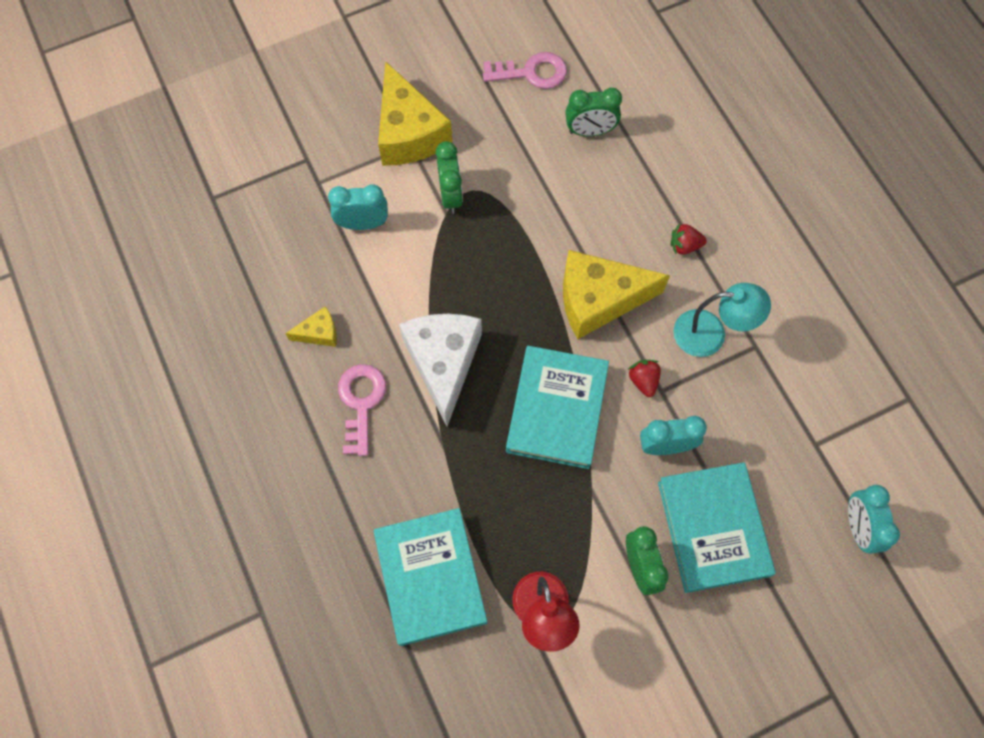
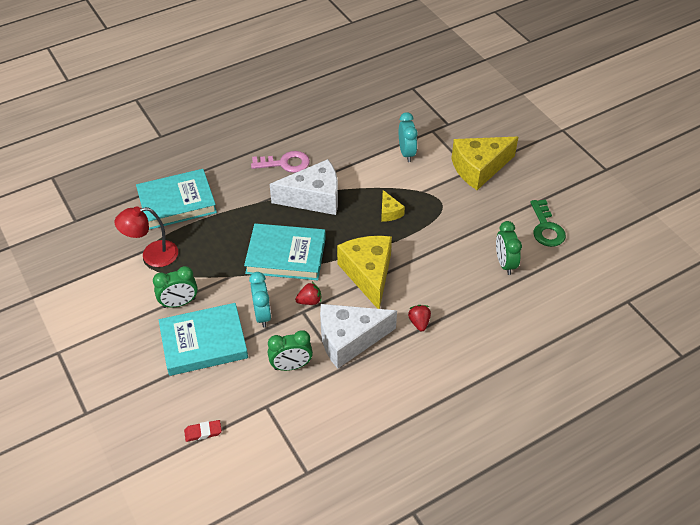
camera: 85 degrees right, 20 degrees down
(319, 333) = (329, 141): yellow cheese -> yellow cheese (389, 212)
(450, 195) = (435, 192): green clock -> green clock (291, 366)
(531, 72) = (546, 228): pink key -> green key
(710, 334) = (349, 340): turquoise lamp -> white cheese
(858, 527) = (203, 432): turquoise clock -> red eraser

